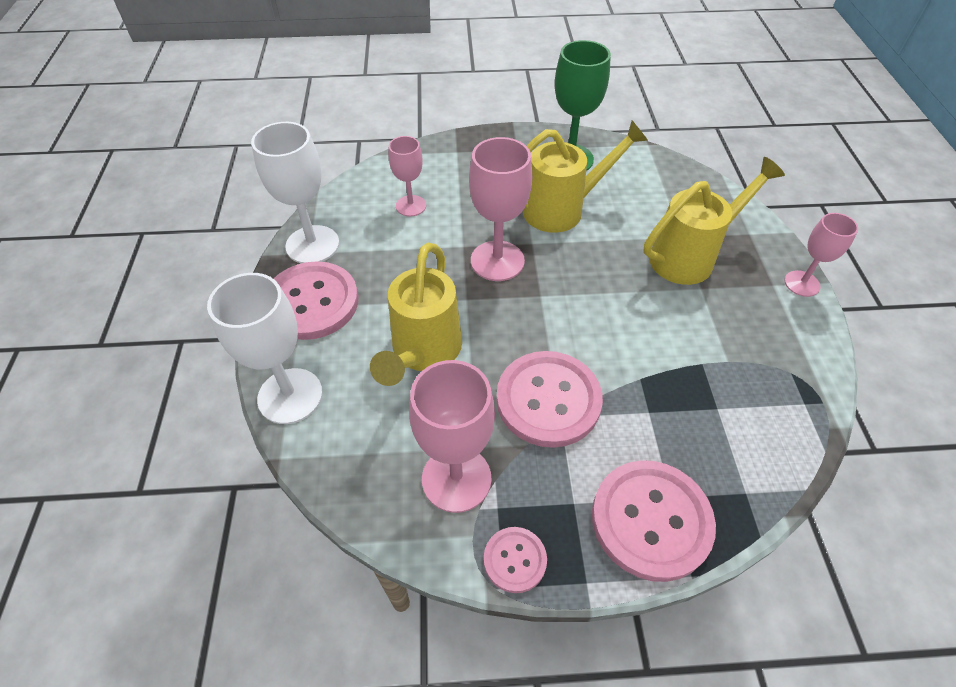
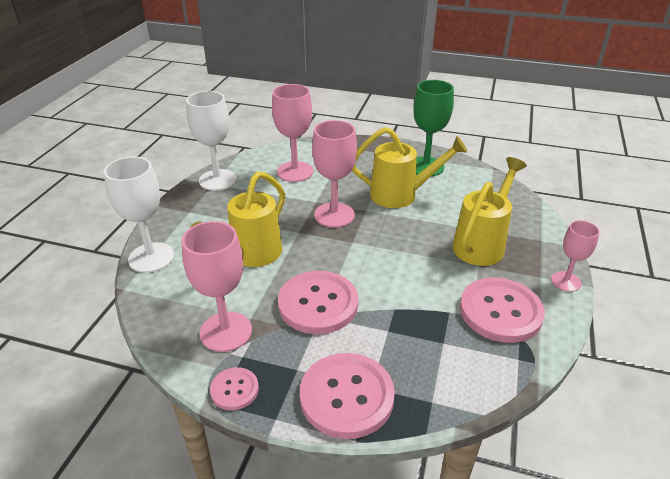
camera: 20 degrees right, 15 degrees down
(312, 302) = (197, 211): pink button -> pink button (500, 311)
(411, 206) = (295, 172): pink goblet -> pink goblet, size x1.64
(689, 256) = (482, 244): yellow watering can -> yellow watering can turned 45 degrees counterclockwise

